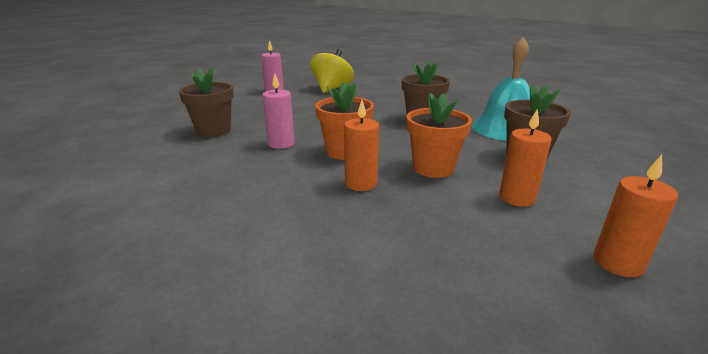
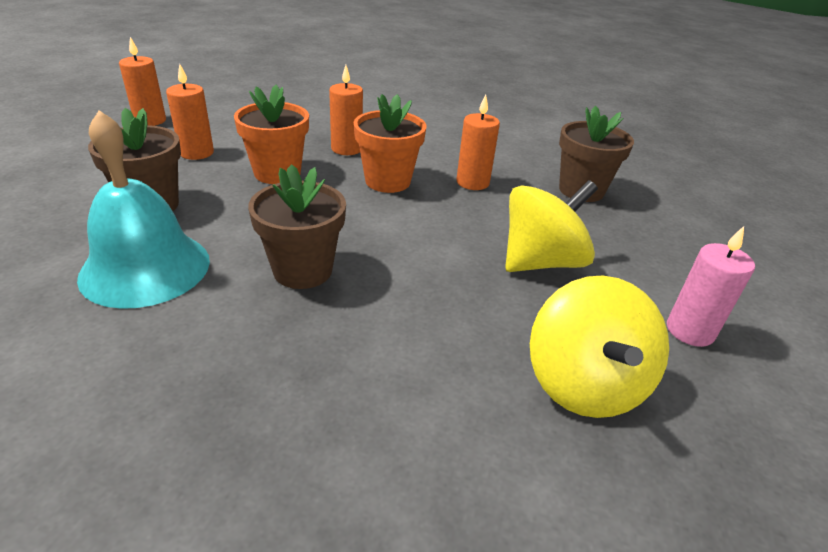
camera: 155 degrees right, 10 degrees up
(281, 144) = (472, 182): pink candle -> orange candle
(299, 109) = (541, 262): none -> yellow spinning top

